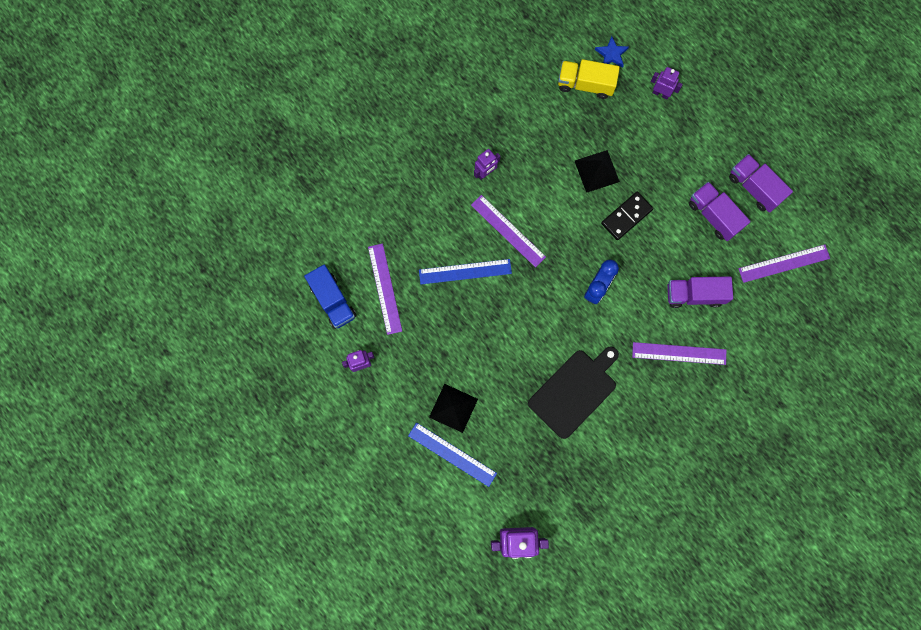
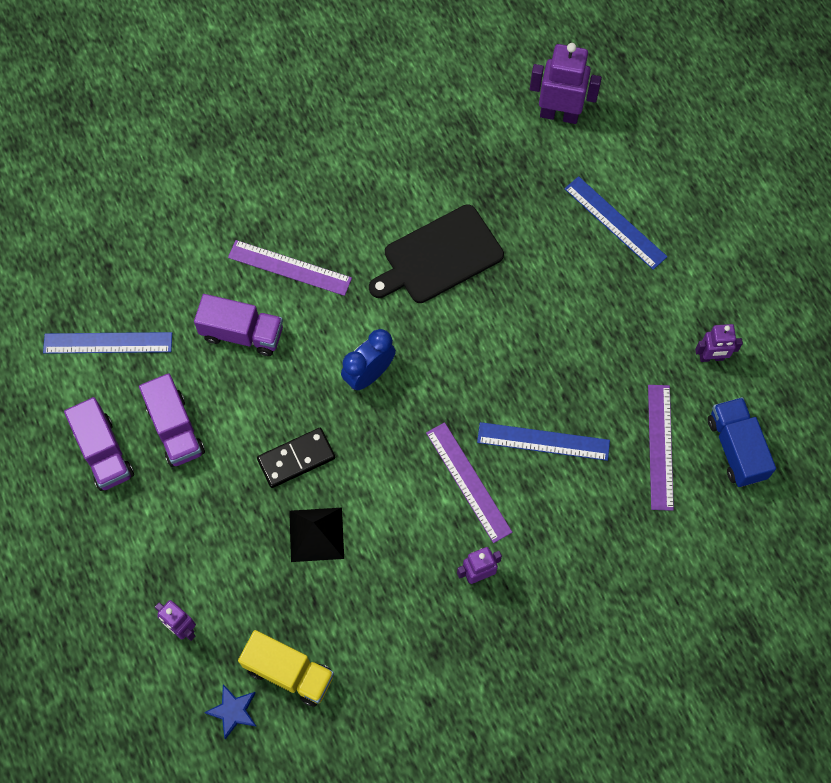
camera: 165 degrees left, 10 degrees down
(453, 408) = (600, 275): black pyramid -> none
(784, 263) = (108, 343): purple ruler -> blue ruler

